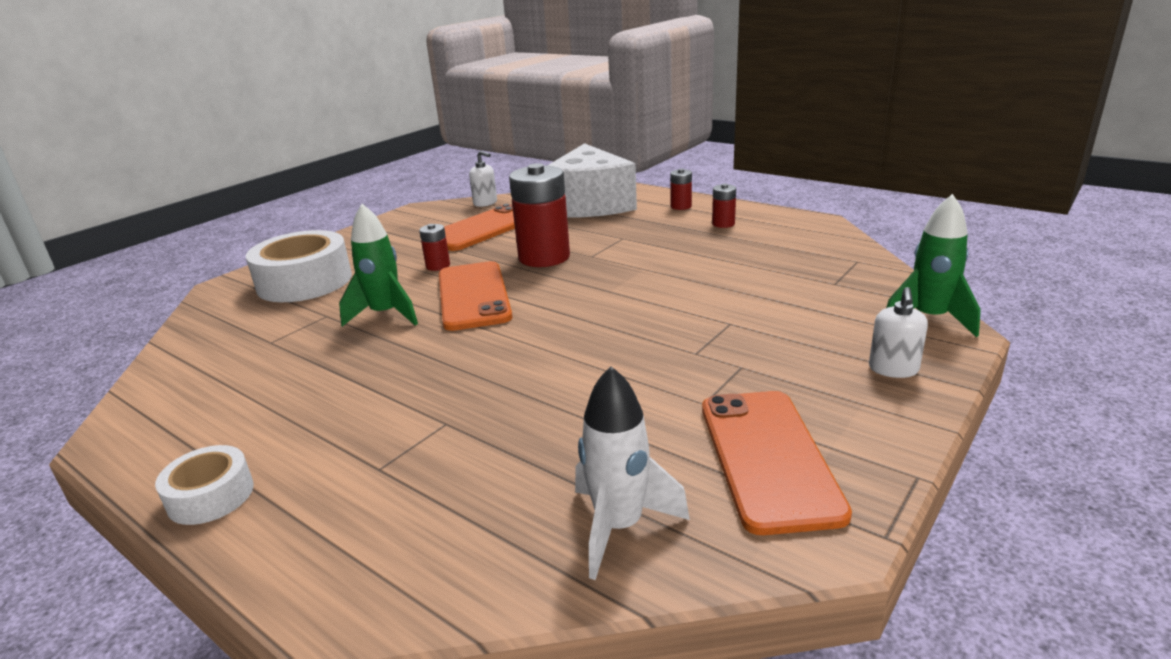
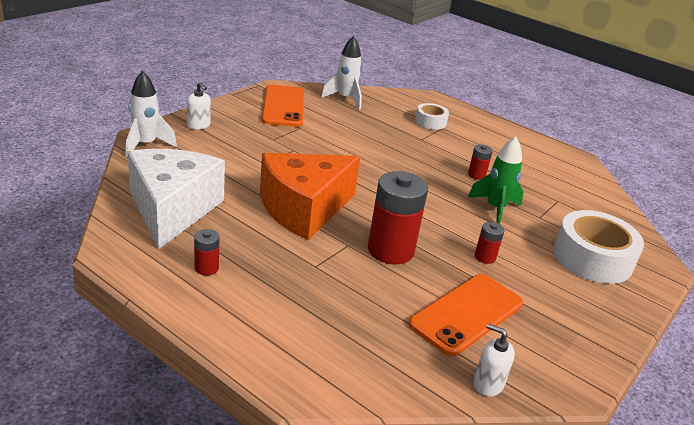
camera: 175 degrees right, 5 degrees up
(211, 496) = (504, 129): white tape -> white tape (430, 122)
(473, 296) = (438, 215): orange phone -> none
(589, 204) = (345, 345): white cheese -> white cheese (172, 210)
(649, 277) = (304, 209): none -> orange cheese
(681, 206) = (234, 314): red battery -> red battery (476, 175)
(893, 369) = (198, 125): white soap dispenser -> white soap dispenser turned 120 degrees clockwise
(929, 319) = (146, 145): green rocket -> white rocket

